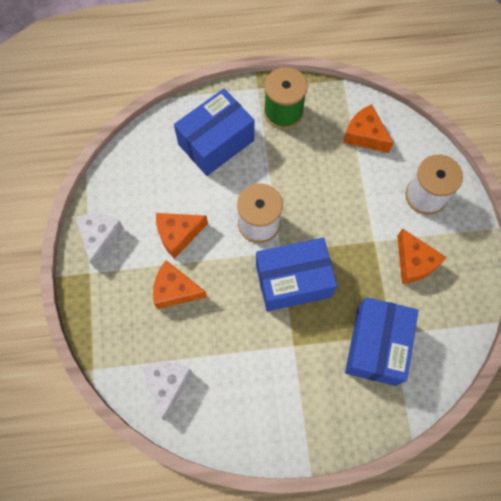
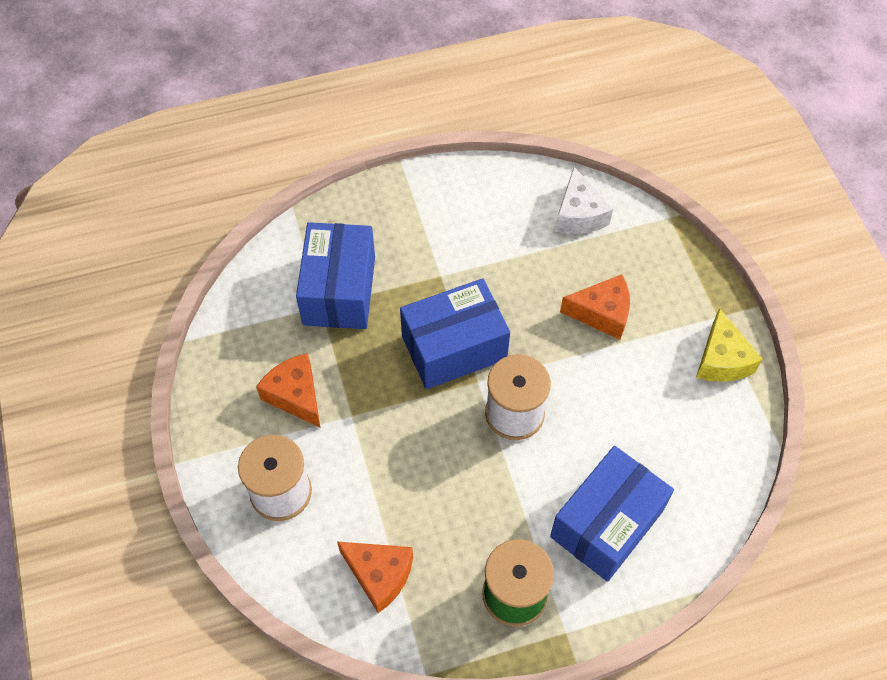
camera: 170 degrees right, 10 degrees down
(100, 238) = (721, 360): white cheese -> yellow cheese
(178, 235) = (620, 381): orange cheese -> none

